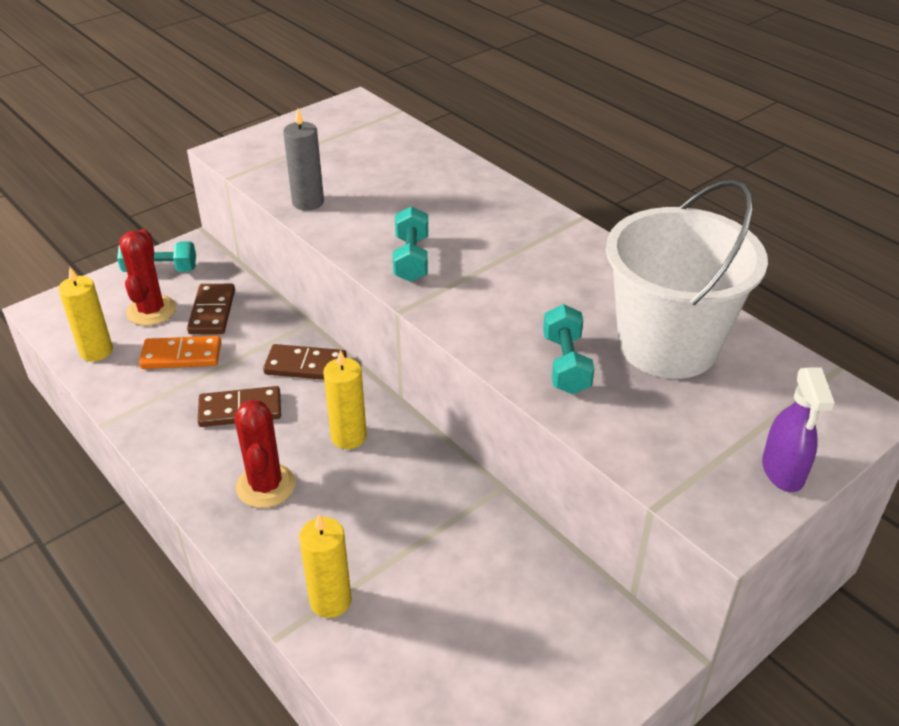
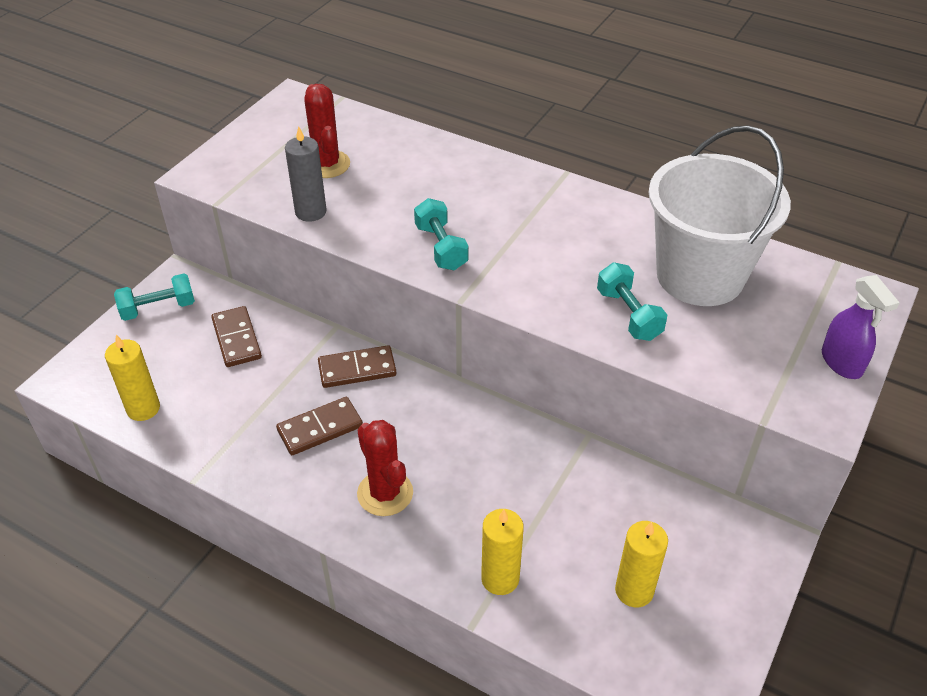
camera: 20 degrees left, 5 degrees up
(151, 311) = (174, 353): red cactus -> red cactus (326, 164)
(181, 356) = (232, 391): orange domino -> none
(348, 437) = (434, 426): yellow candle -> yellow candle (634, 590)

